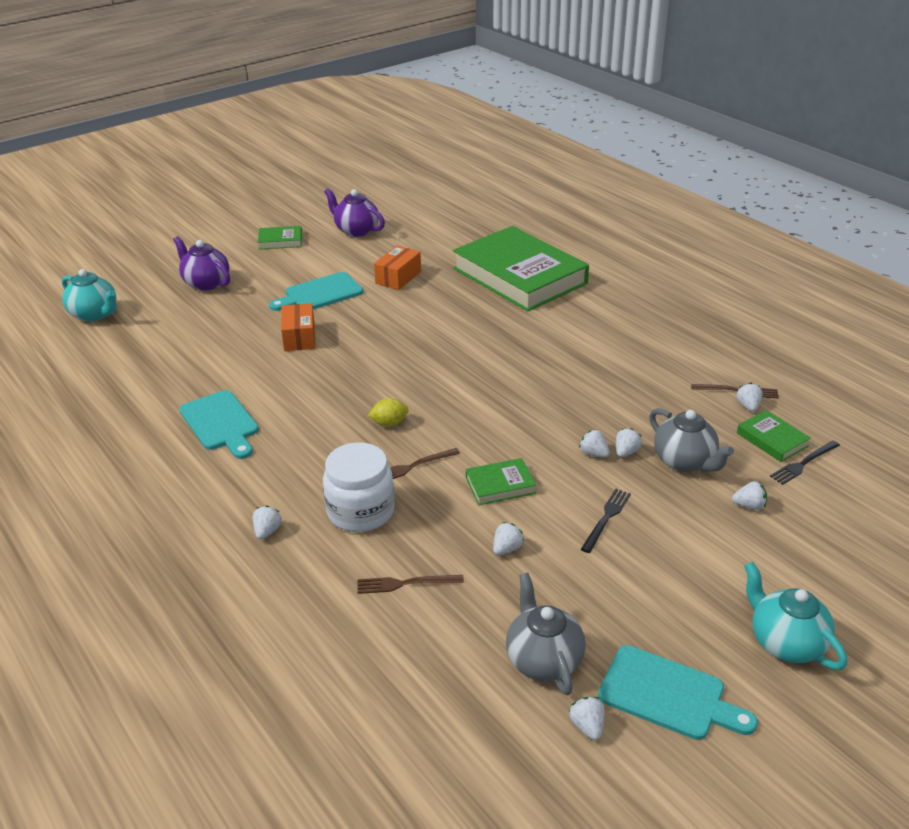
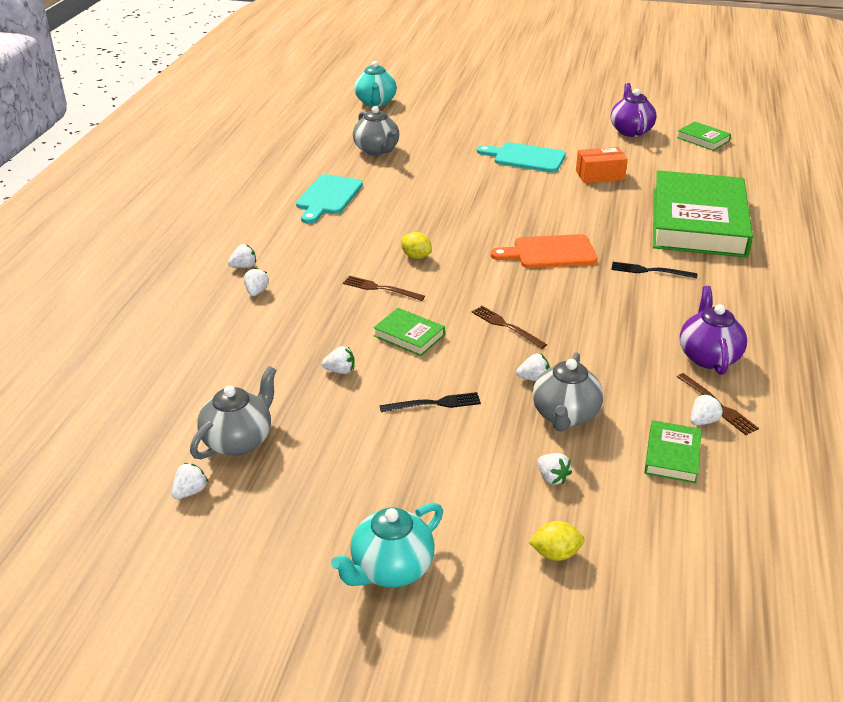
camera: 50 degrees right, 0 degrees up
(183, 356) = (377, 150): none -> grey teapot
(206, 283) = (468, 116): purple teapot -> purple teapot (708, 356)
(280, 241) = (563, 113): green book -> green book (703, 139)
(299, 337) = (461, 176): orange box -> none
(360, 511) = (305, 291): white jar -> none
(406, 583) = (253, 344): brown fork -> brown fork (506, 326)
(473, 357) = (549, 252): none -> orange cutting board
(593, 453) = (508, 363): white strawberry -> white strawberry (256, 292)
(668, 695) = (261, 521): turquoise cutting board -> none
(786, 643) = (391, 569): turquoise teapot -> turquoise teapot turned 150 degrees counterclockwise
(804, 463) = (663, 490): black fork -> black fork (650, 271)
(831, 548) = (555, 553): none -> yellow lemon

